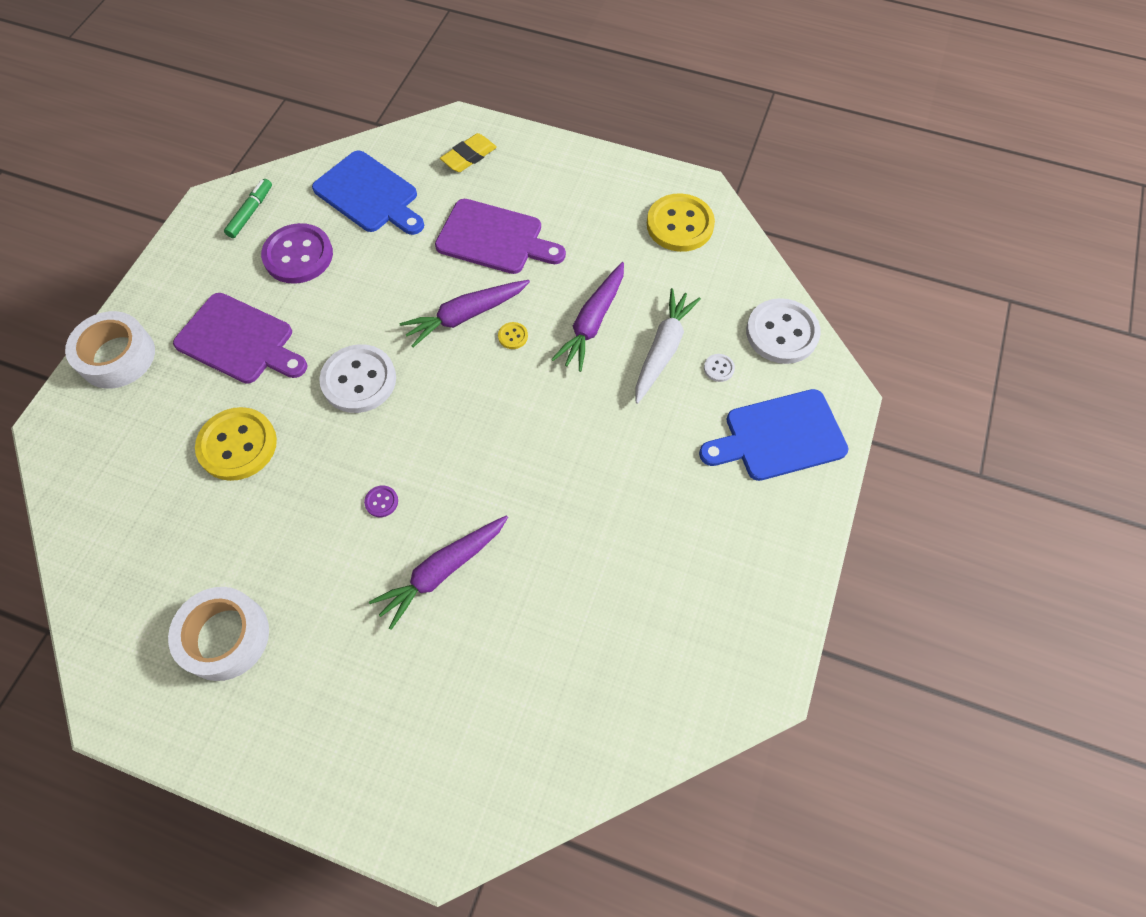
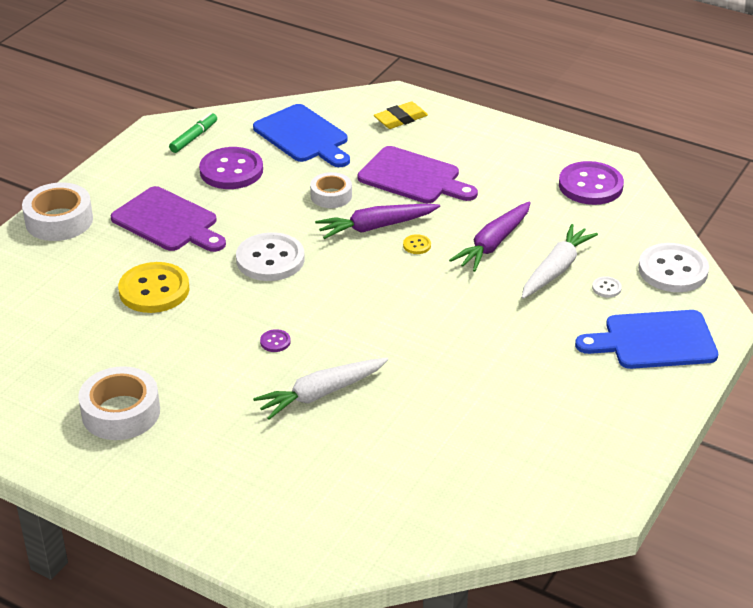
camera: 10 degrees right, 25 degrees down
(411, 277) = (331, 196): none -> white tape
(442, 571) = (321, 394): purple carrot -> white carrot
(680, 225) = (590, 185): yellow button -> purple button

